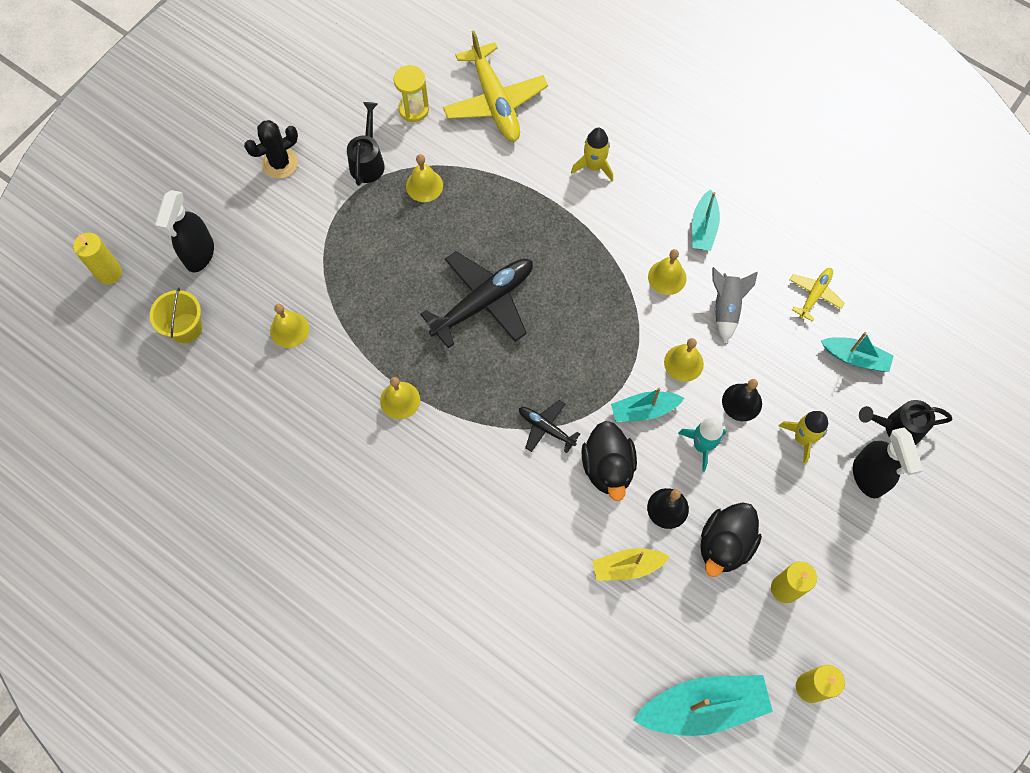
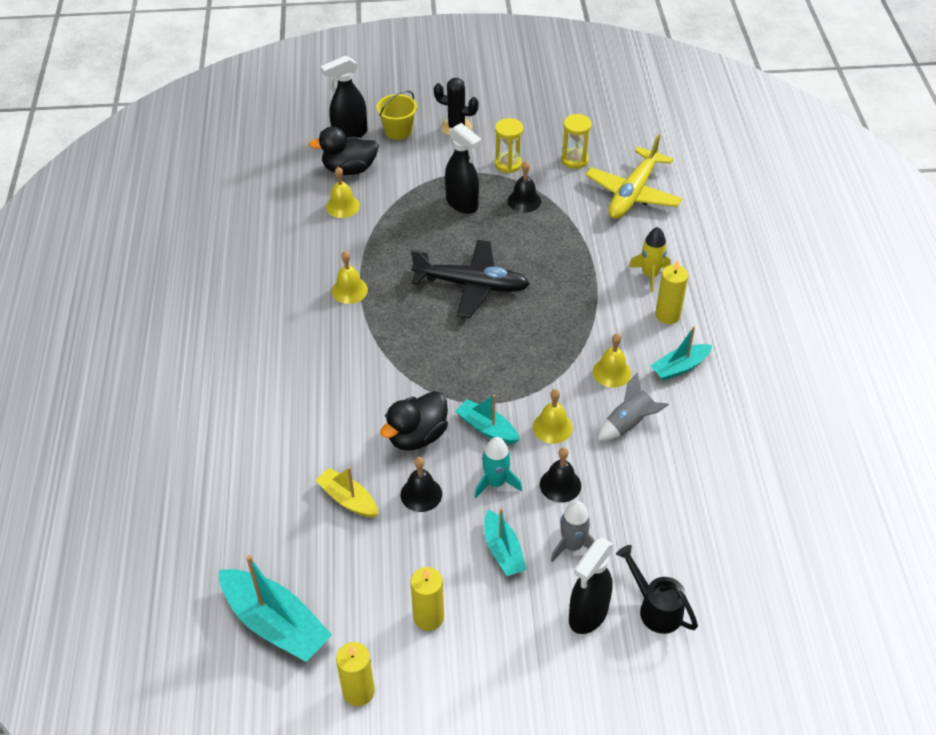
camera: 50 degrees right, 20 degrees down
(109, 273) = (293, 107): yellow candle -> yellow candle (667, 315)
(185, 328) = (292, 161): yellow bucket -> yellow bucket (398, 131)
(368, 161) = (508, 164): black watering can -> yellow hourglass
(382, 234) = (462, 204): none -> black spray bottle
(424, 185) = (524, 201): yellow bell -> black bell
(546, 428) = (411, 381): black plane -> none
(724, 545) = (427, 551): black duck -> black duck (349, 169)
(802, 438) = (572, 546): yellow rocket -> grey rocket
(814, 295) = (707, 473): yellow plane -> none
(855, 358) = (685, 537): turquoise boat -> turquoise boat (503, 551)

